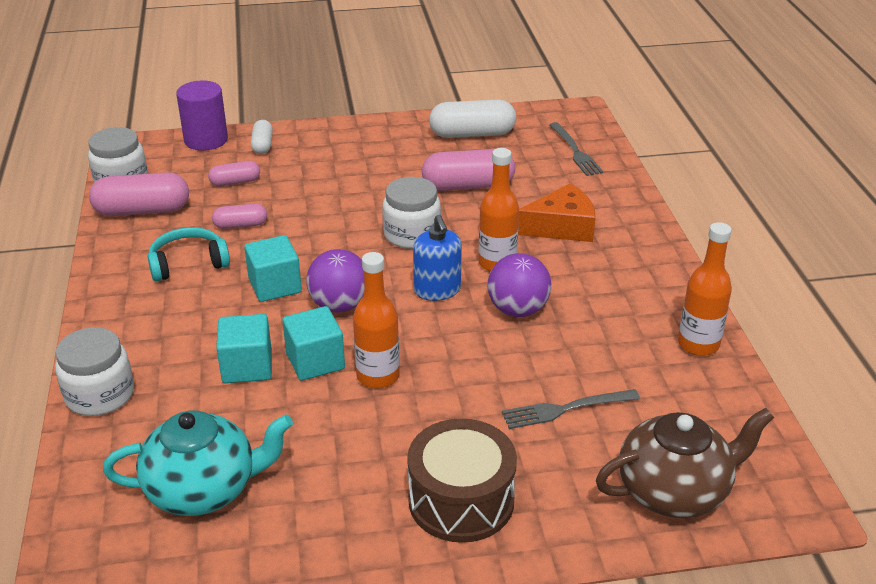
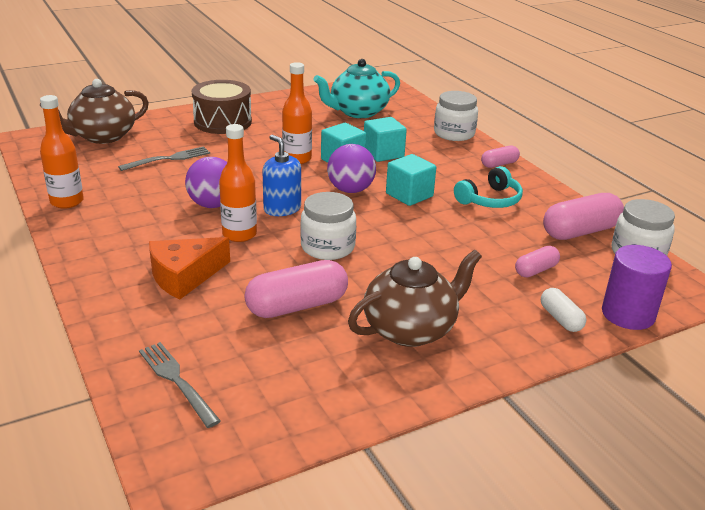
camera: 160 degrees right, 5 degrees down
(240, 225) = (484, 232): pink capsule -> pink capsule (499, 164)
(386, 156) = (411, 329): none -> brown teapot
(472, 134) = (324, 385): white capsule -> none

